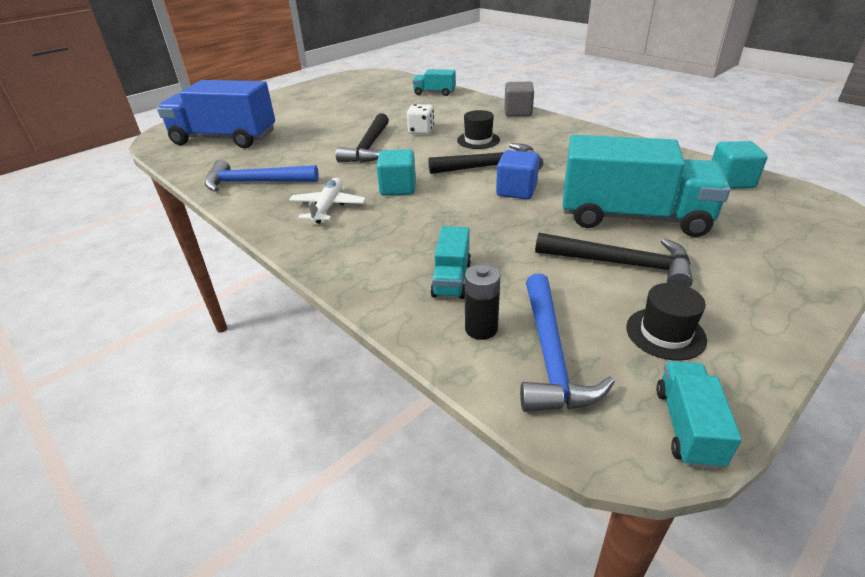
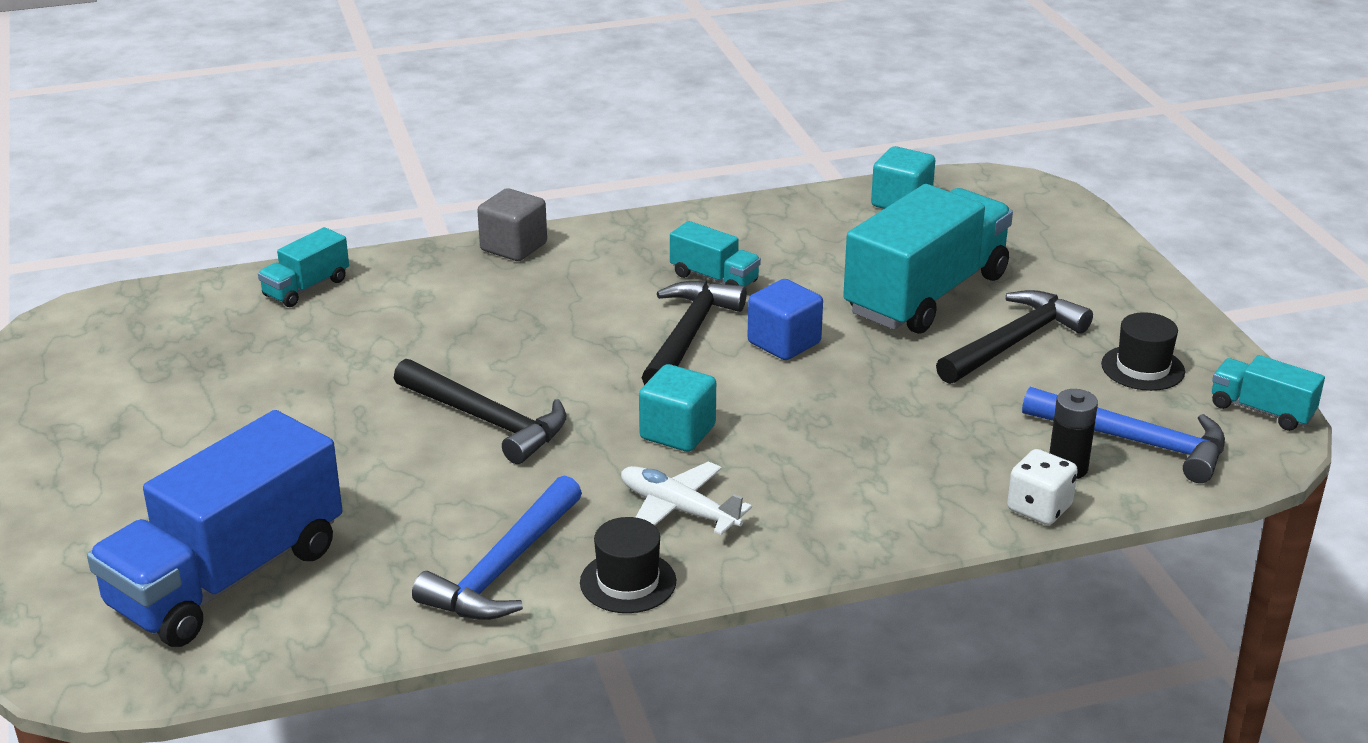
camera: 65 degrees left, 5 degrees down
(421, 131) = (477, 353): white dice -> white dice (1039, 508)
(451, 279) = (959, 458): turquoise truck -> turquoise truck (714, 278)
(478, 140) = (582, 316): black hat -> black hat (628, 582)

